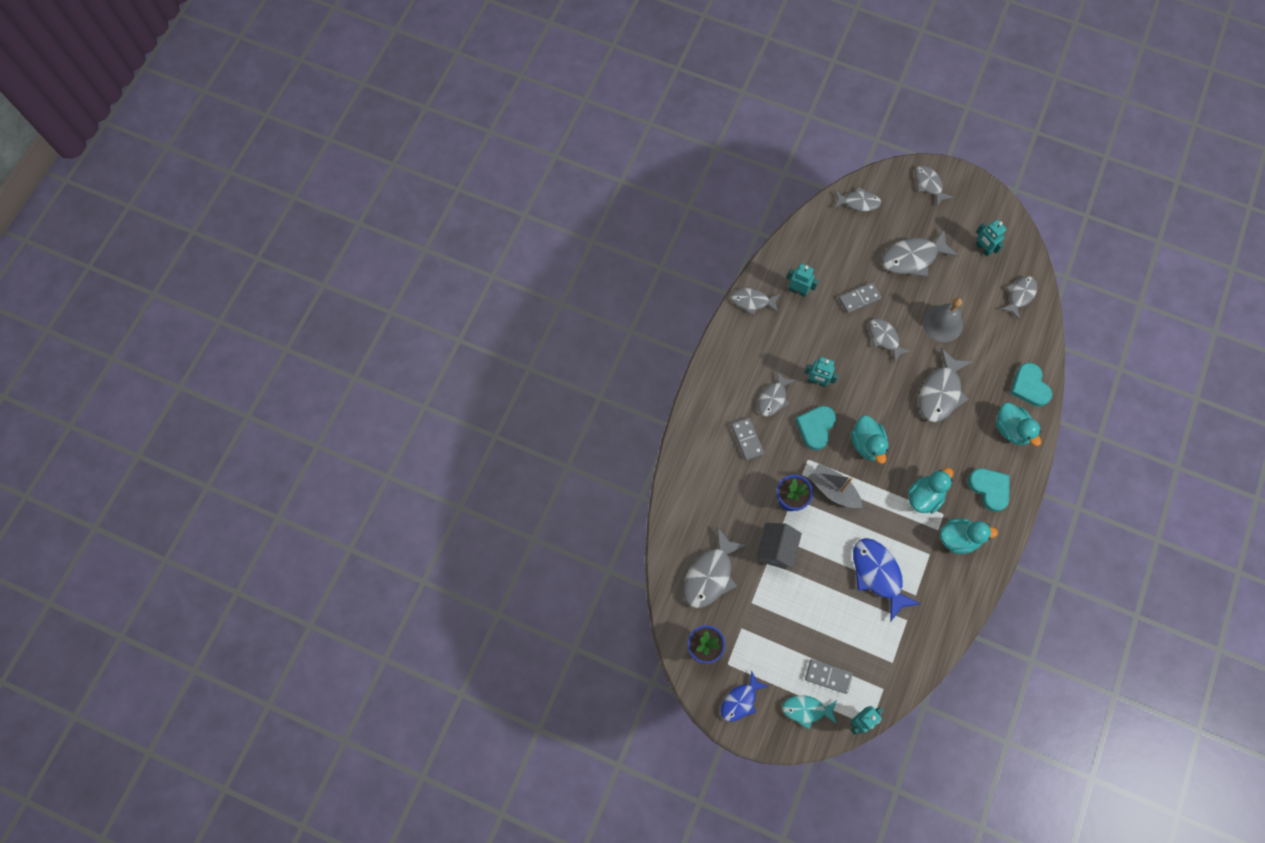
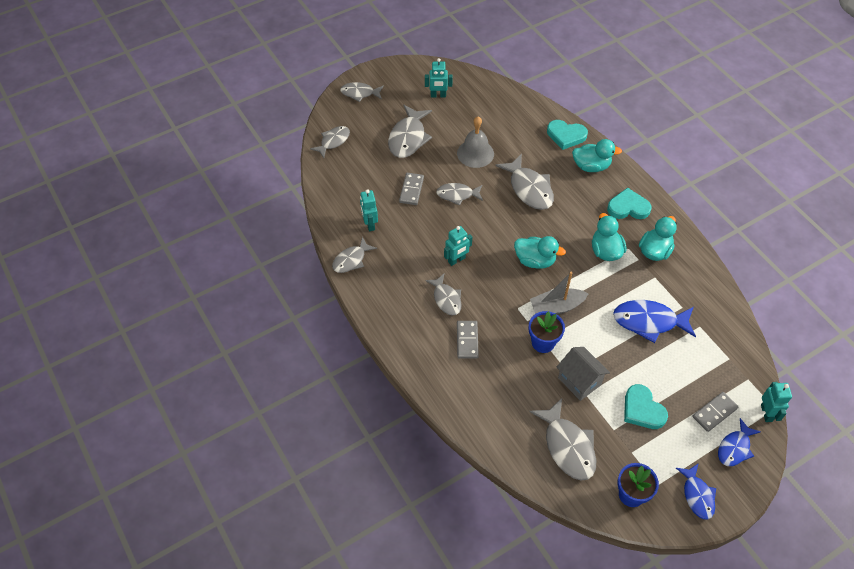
camera: 55 degrees left, 15 degrees down
(747, 439) = (467, 340): grey domino -> grey domino turned 75 degrees clockwise
(798, 291) = (370, 224): turquoise robot -> turquoise robot turned 75 degrees counterclockwise
(806, 710) = (735, 448): turquoise fish -> blue fish
(815, 427) = (494, 285): turquoise heart -> turquoise heart (642, 410)
(1020, 295) = (492, 98): grey fish -> none

